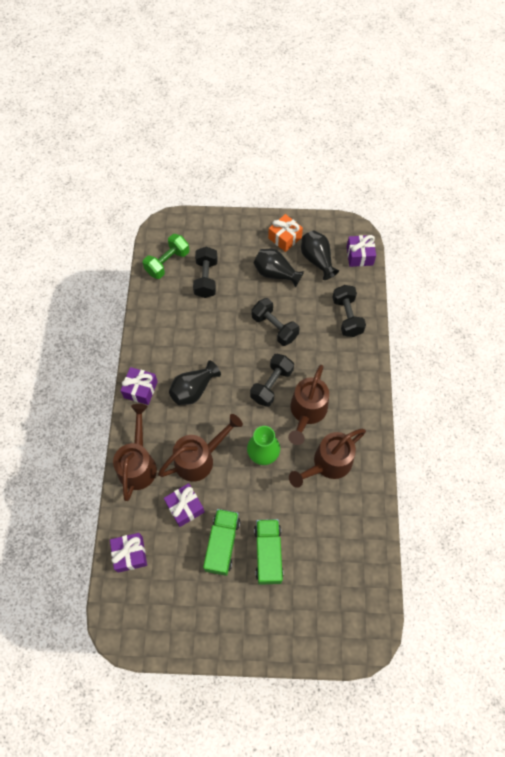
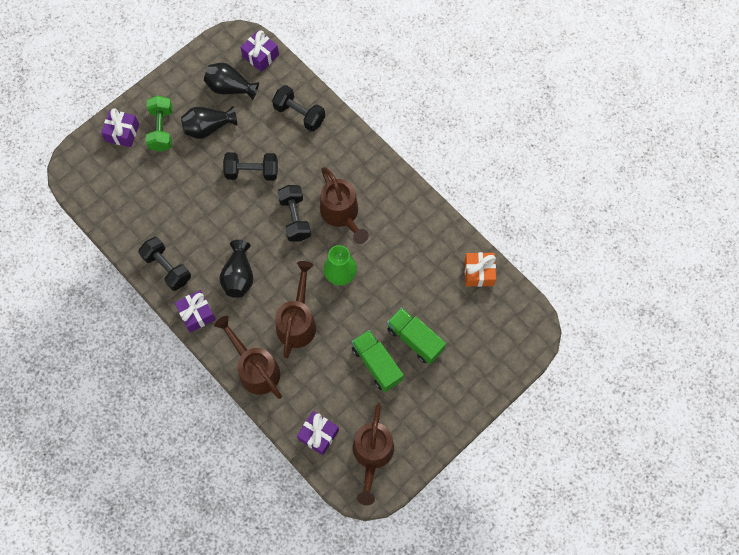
camera: 45 degrees left, 5 degrees up
(167, 263) = (108, 195): green dumbbell -> green dumbbell (161, 129)
(185, 507) = (323, 365): purple gift -> purple gift (122, 133)
(206, 279) = (155, 181): black dumbbell -> black dumbbell (167, 268)
(285, 238) = (185, 91): orange gift -> orange gift (479, 273)
(328, 464) = (394, 238): brown watering can -> brown watering can (372, 455)

